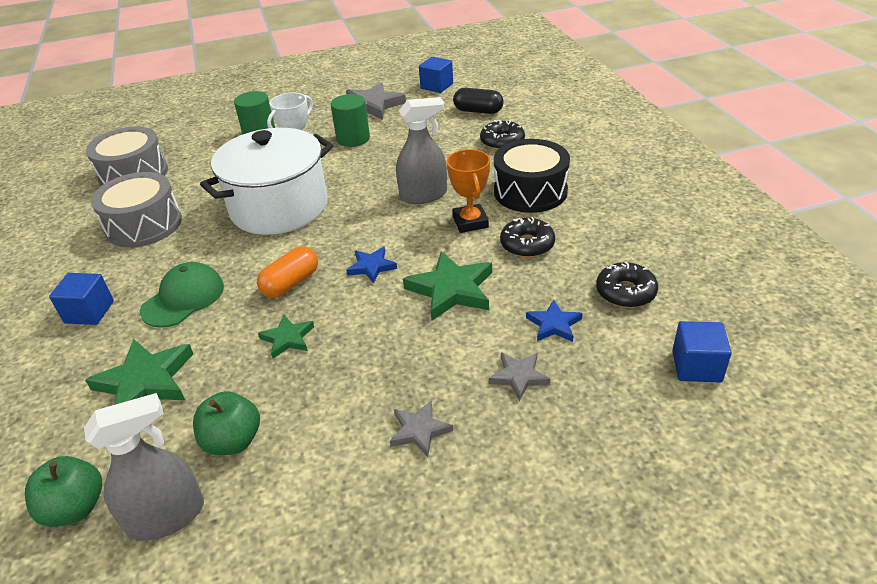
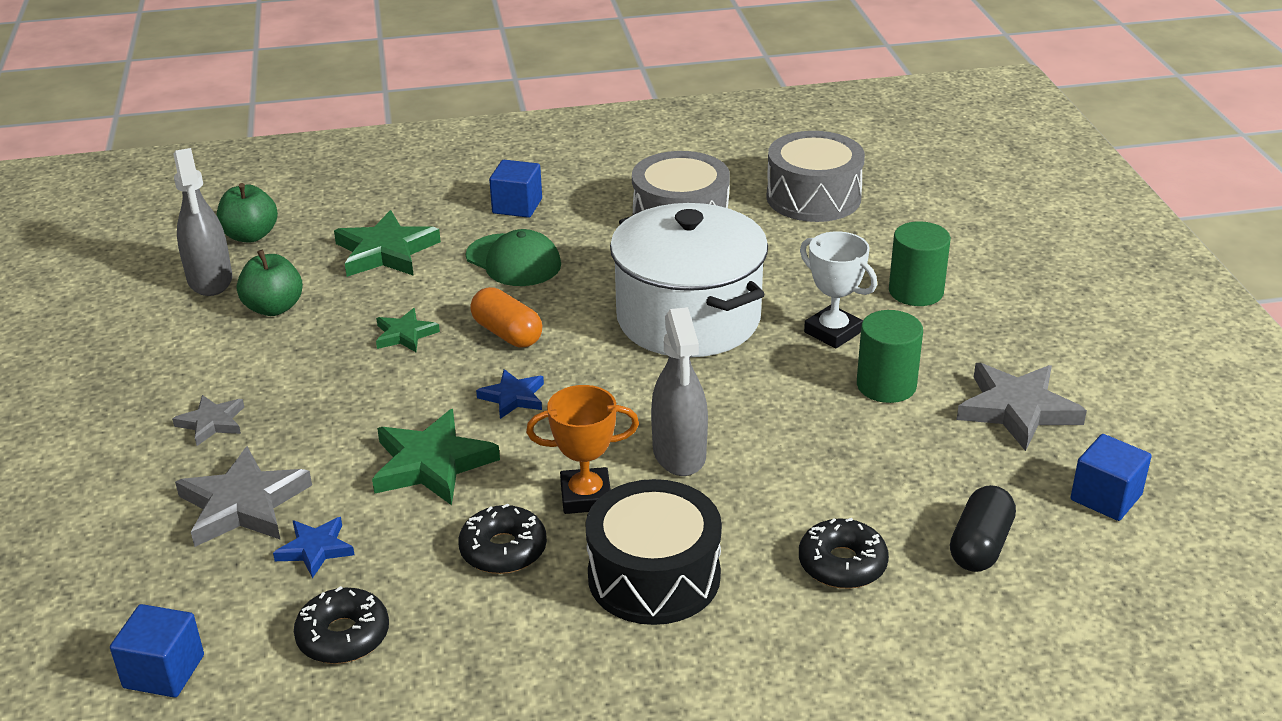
camera: 95 degrees right, 5 degrees down
(519, 377) = (243, 504): grey star -> grey star, size x1.76

